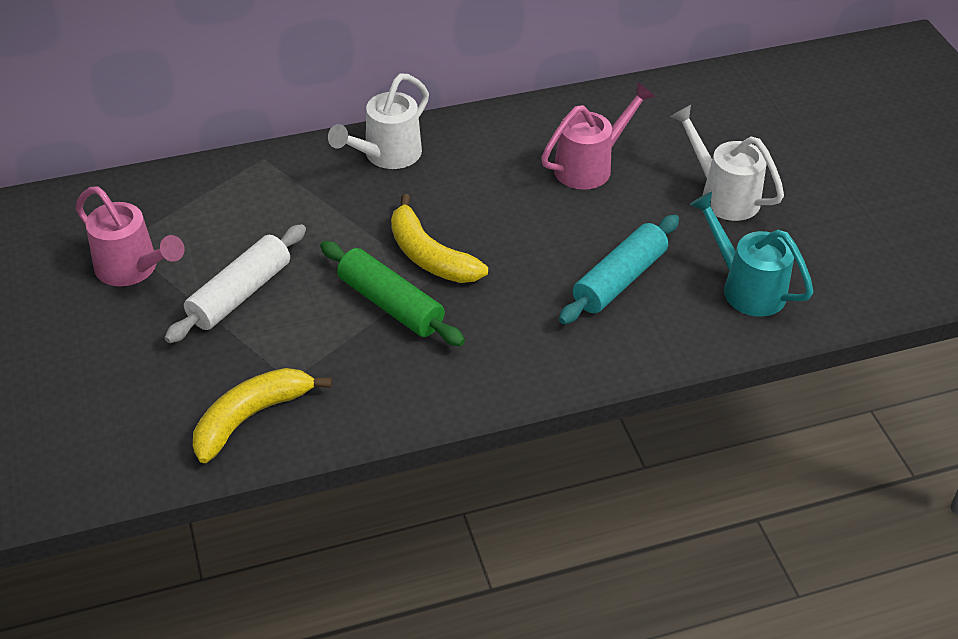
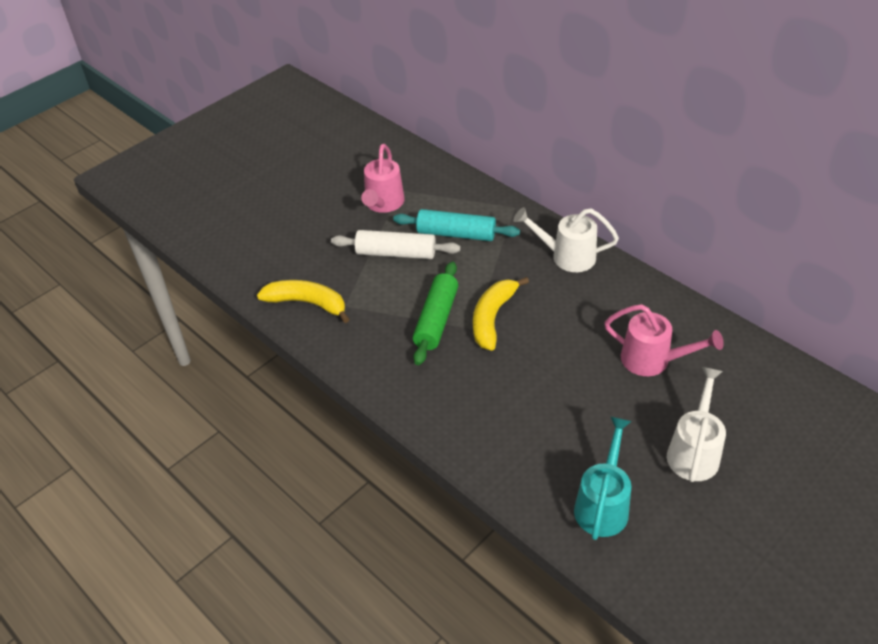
camera: 65 degrees right, 0 degrees up
(619, 280) = (549, 424): turquoise rolling pin -> turquoise rolling pin (456, 234)

